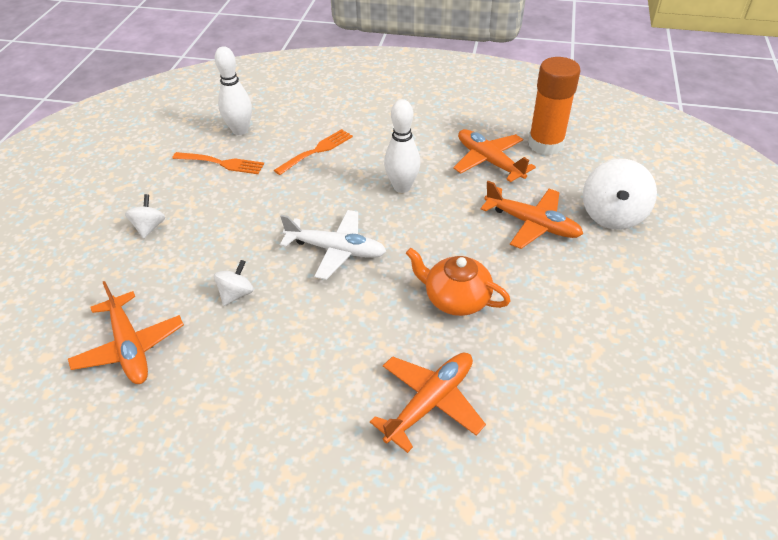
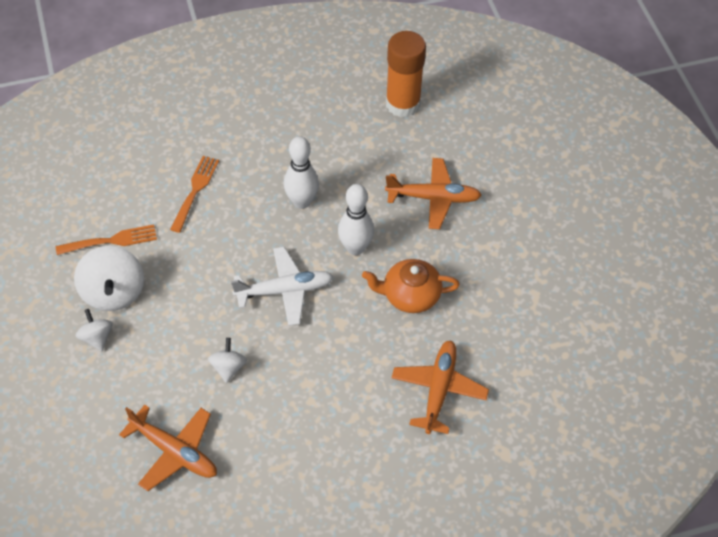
camera: 30 degrees left, 10 degrees up
(240, 130) = (99, 194): white bowling pin -> white bowling pin (355, 248)
(489, 161) = (363, 143): orange plane -> none
(612, 215) = (493, 163): white spinning top -> white spinning top (113, 292)

